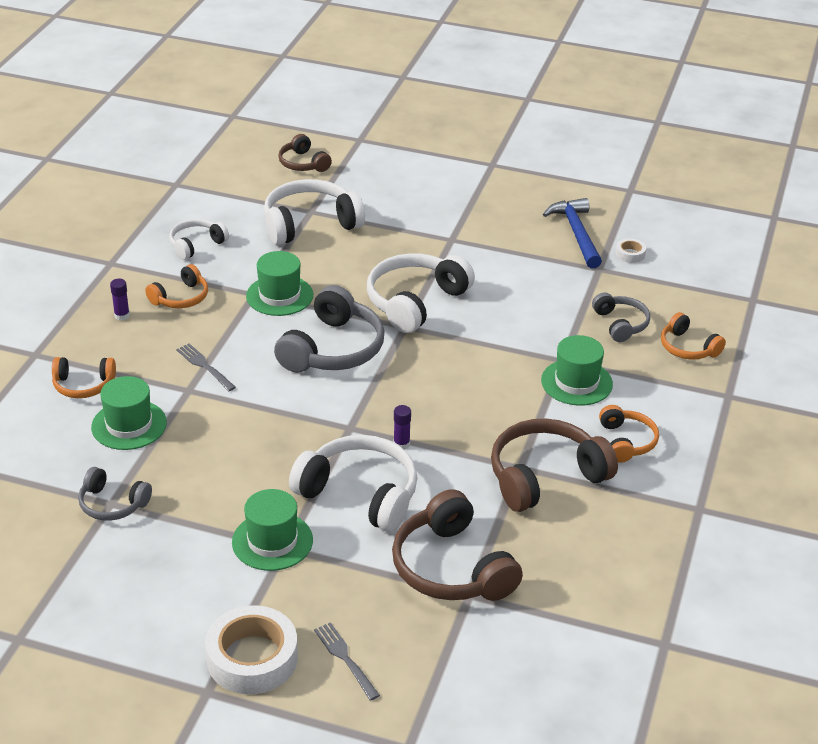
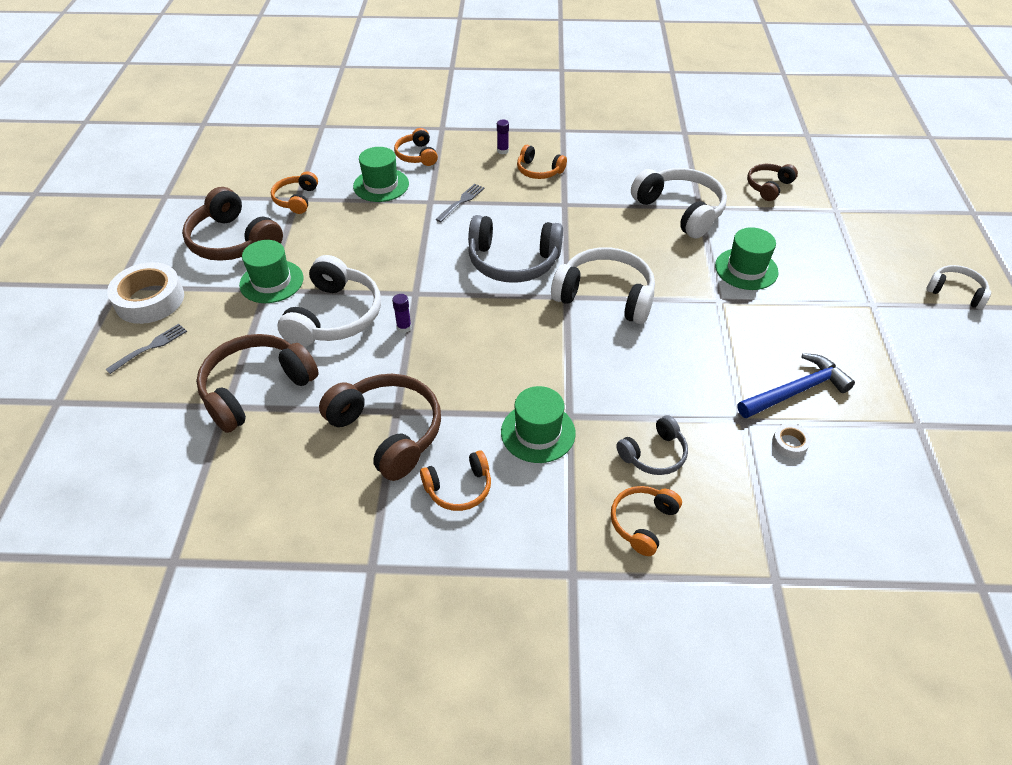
camera: 75 degrees right, 10 degrees up
(112, 504) = (296, 199): grey headphones -> orange headphones
(171, 571) = (233, 241): none -> brown headphones
(196, 245) = (611, 161): white headphones -> white headphones (956, 292)
(279, 295) = (569, 217): green hat -> green hat (746, 269)

